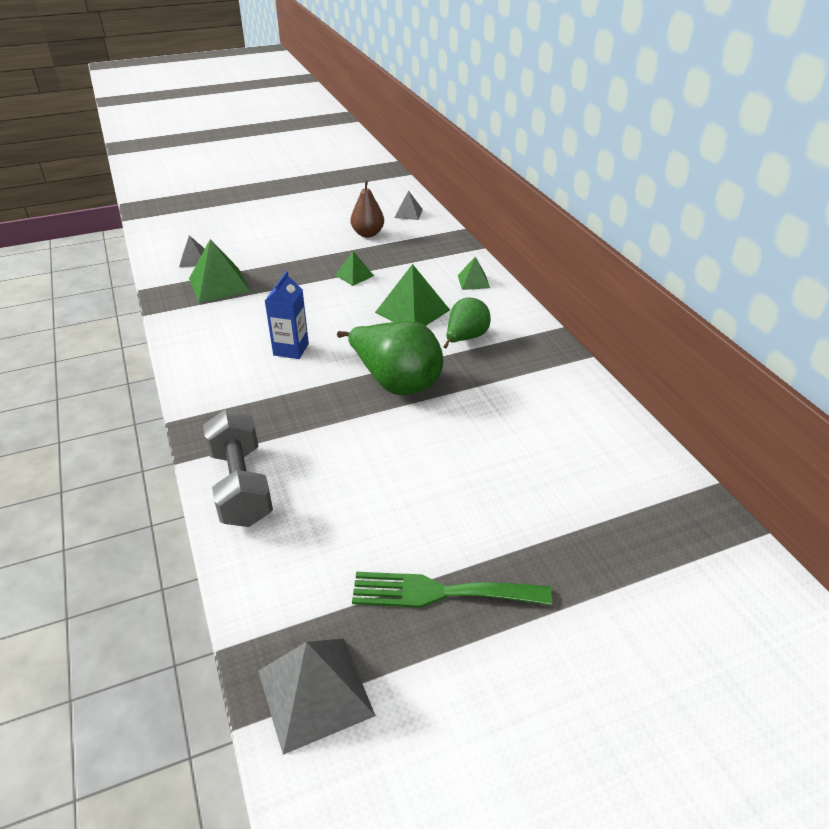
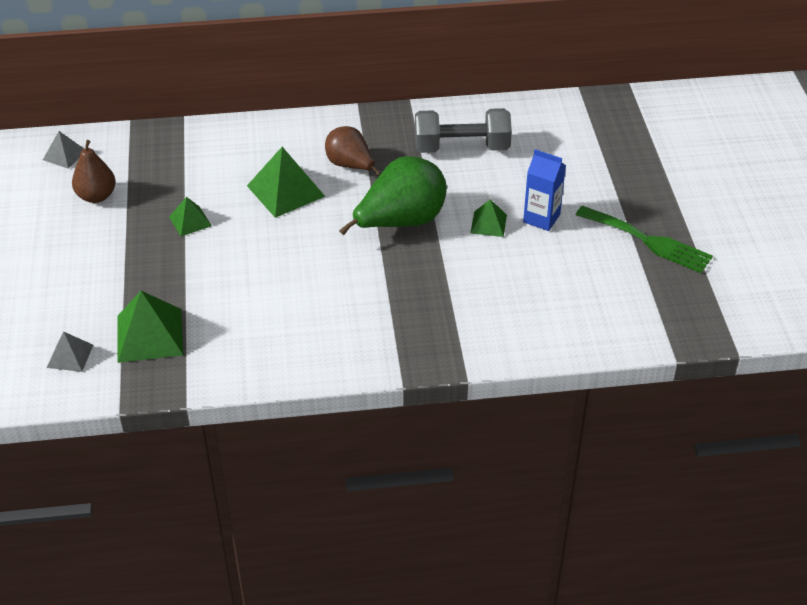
camera: 75 degrees left, 5 degrees up
(241, 486) = (511, 337): grey dumbbell -> grey dumbbell (462, 147)
(291, 349) = (316, 286): blue carton -> blue carton (541, 218)
(315, 692) = (717, 313): grey pyramid -> none
(440, 592) = (648, 241): green fork -> green fork turned 75 degrees counterclockwise
(465, 338) = (350, 166): green pear -> brown pear
(473, 281) = (250, 138): green pyramid -> green pyramid (488, 224)

